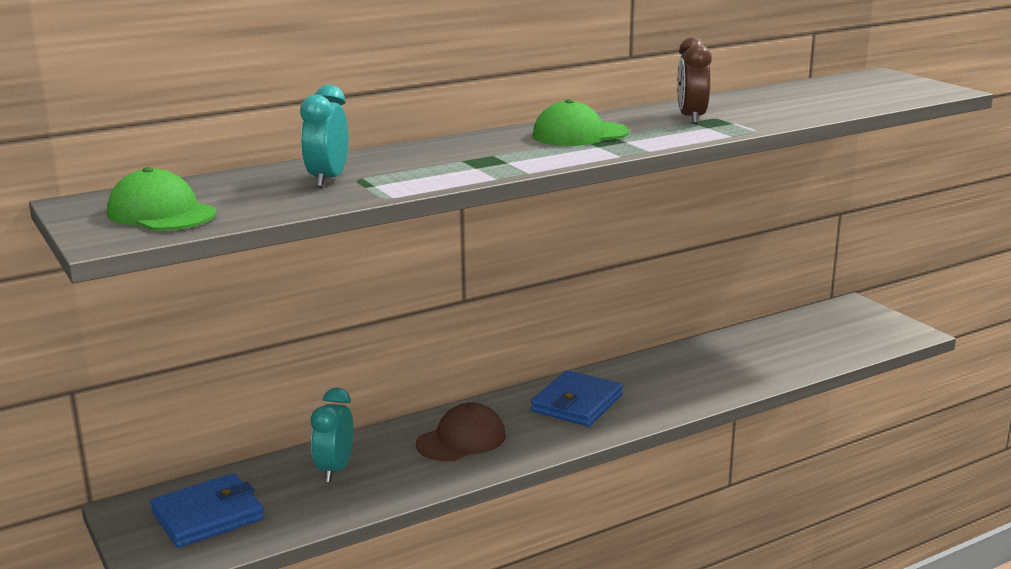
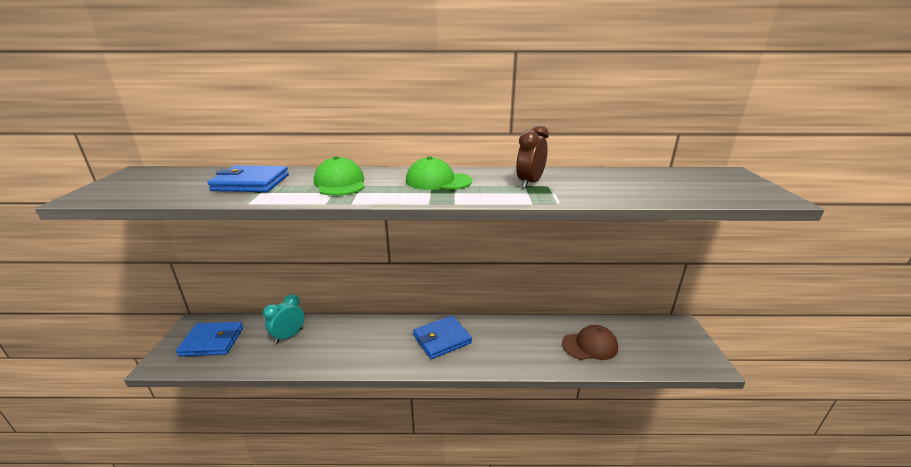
camera: 30 degrees right, 5 degrees up
(161, 213) = (141, 186): green cap -> green cap (340, 183)
(328, 179) = (251, 183): turquoise clock -> blue wallet
(461, 440) = (361, 341): brown cap -> brown cap (590, 345)

